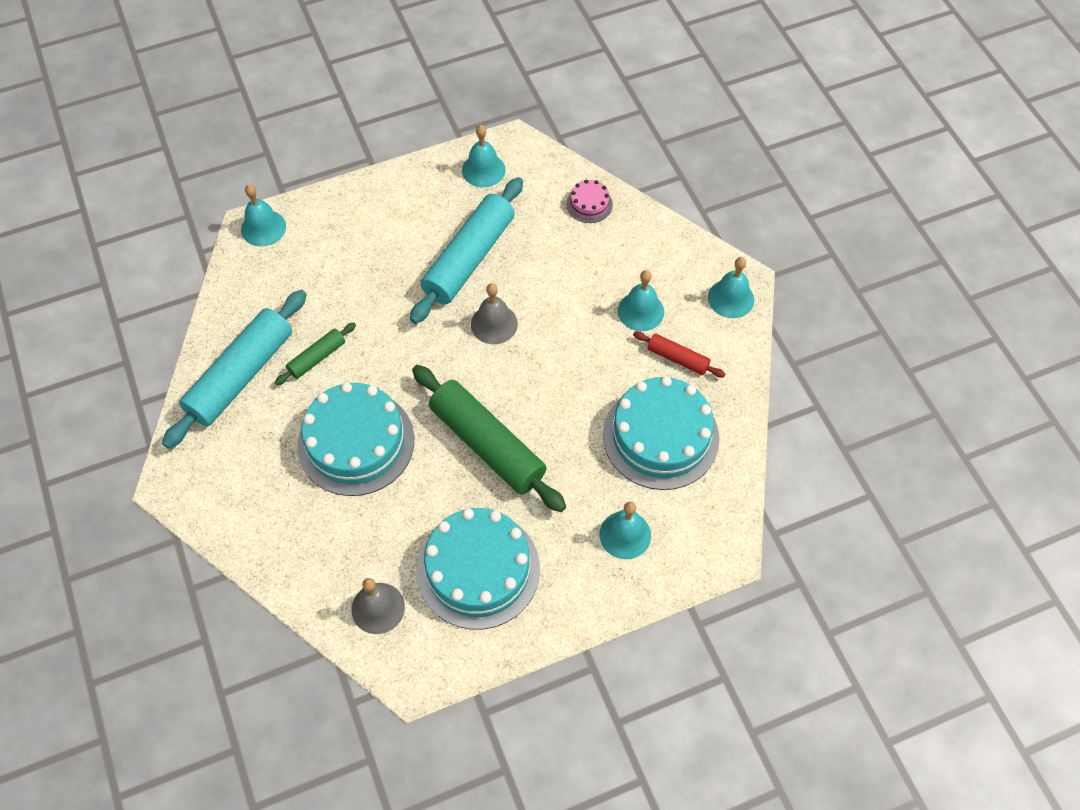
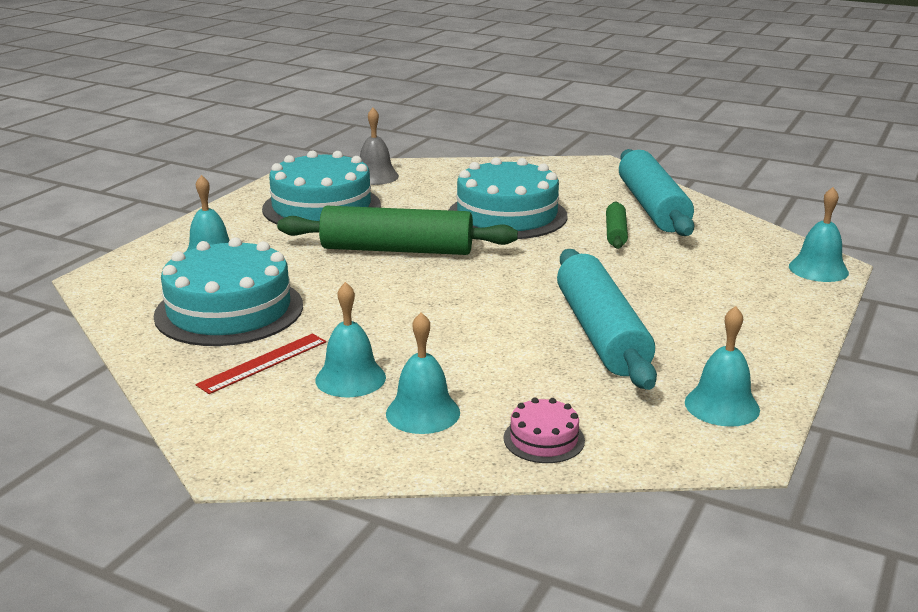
camera: 140 degrees right, 35 degrees down
(494, 324) = (499, 306): grey bell -> none
(677, 358) = (263, 363): red rolling pin -> red ruler
(731, 298) = (239, 439): turquoise bell -> turquoise bell (423, 413)

